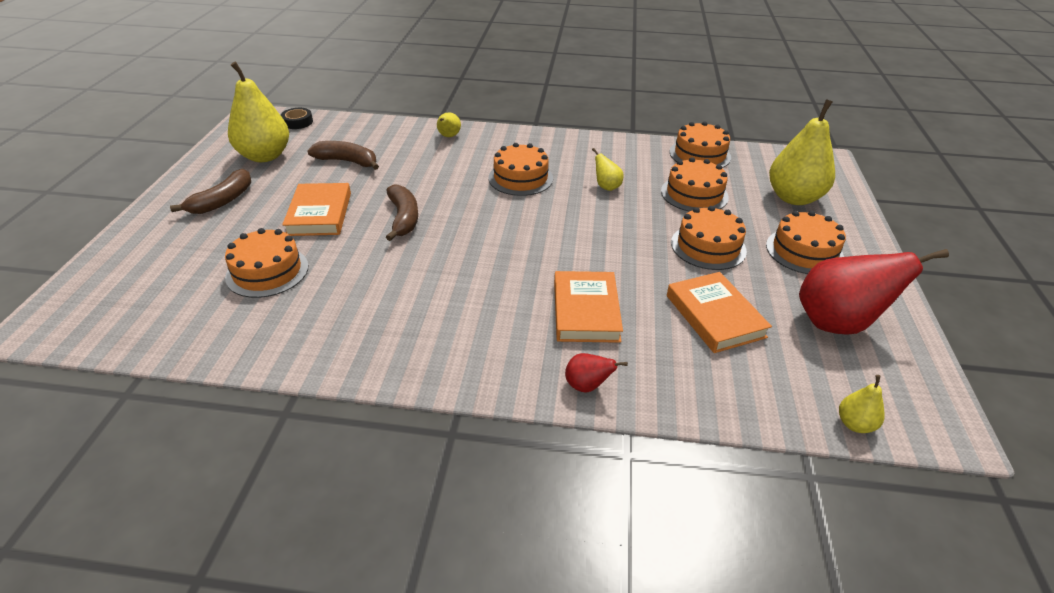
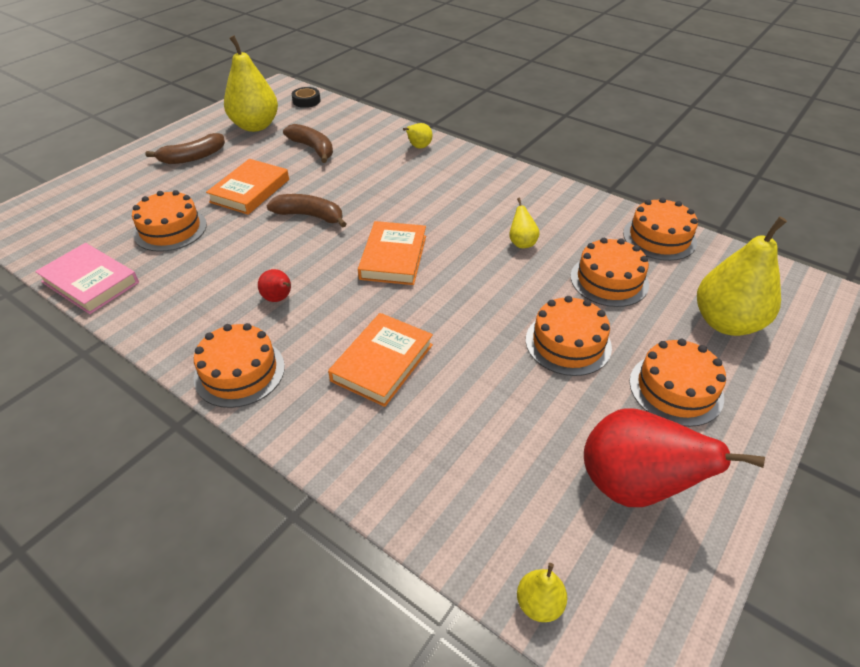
camera: 30 degrees right, 5 degrees up
(225, 347) = (90, 282): none -> pink book
(403, 218) = (310, 216): brown banana -> brown banana turned 90 degrees counterclockwise
(520, 178) = (446, 208): orange cake -> orange cake (239, 372)
(587, 386) = (315, 435): red pear -> red pear (279, 299)
(715, 316) = (502, 420): orange book -> orange book (393, 257)

